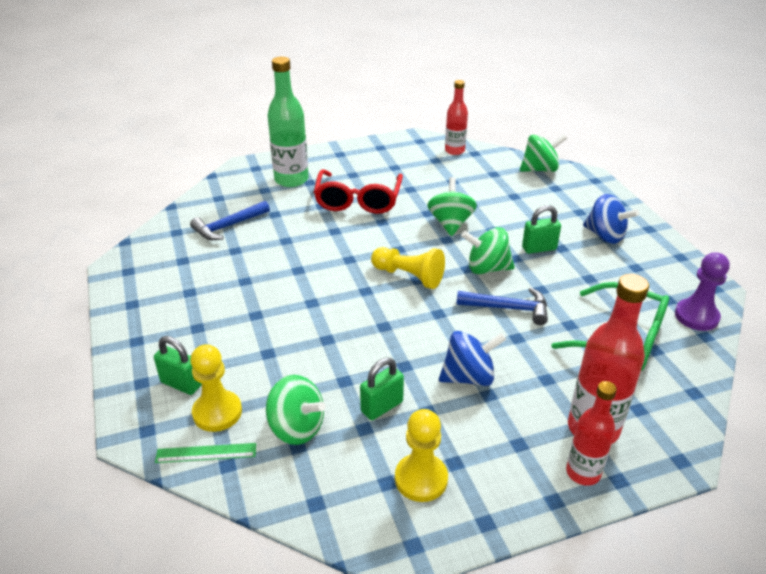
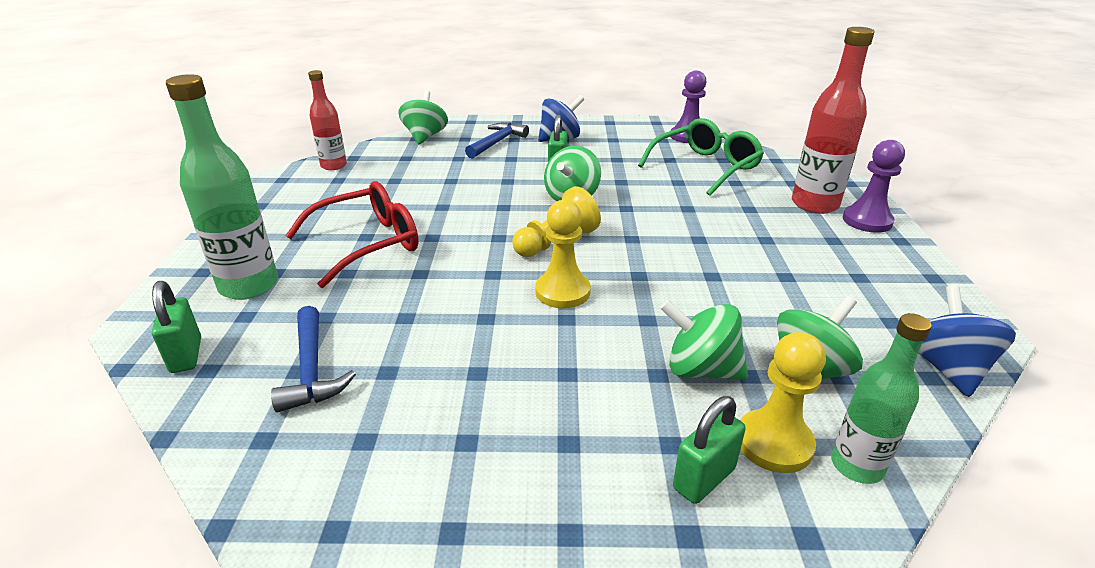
camera: 70 degrees left, 5 degrees down
(206, 453) = (856, 466): green ruler -> green bottle
(358, 201) = (368, 243): red glasses -> red glasses turned 60 degrees counterclockwise
(382, 407) = (777, 302): green padlock -> green padlock (186, 355)
(421, 479) = (884, 300): yellow pawn -> yellow pawn (562, 292)
(450, 223) = (476, 198): green spinning top -> green spinning top (700, 369)
(469, 377) = (739, 243): blue spinning top -> blue spinning top (947, 368)
(508, 308) = (642, 202): blue hammer -> blue hammer (497, 142)
(583, 473) = (867, 221): red bottle -> purple pawn

